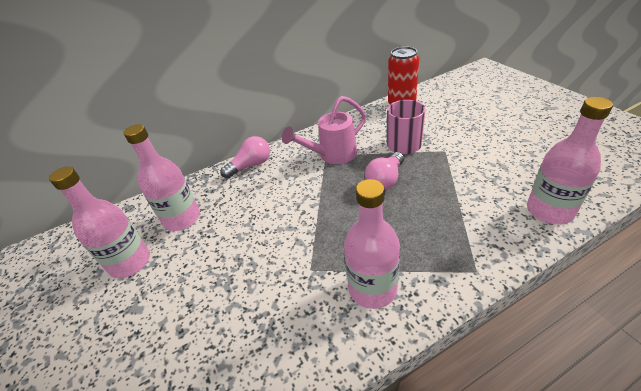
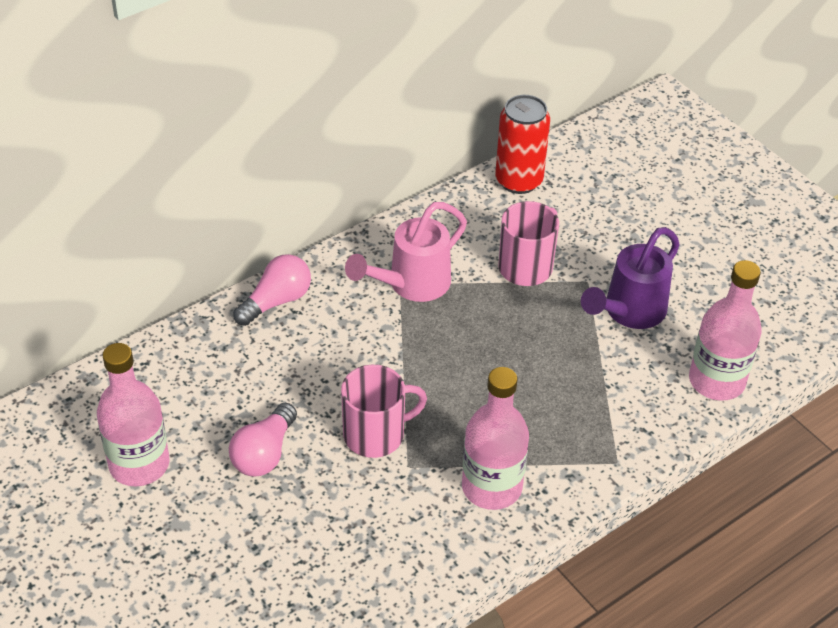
camera: 15 degrees left, 5 degrees up
(182, 219) = (192, 396): pink bottle -> none
(292, 245) = (375, 434): none -> pink mug
(385, 180) = (499, 332): pink light bulb -> pink light bulb (264, 453)
(475, 167) = (629, 312): none -> purple watering can

